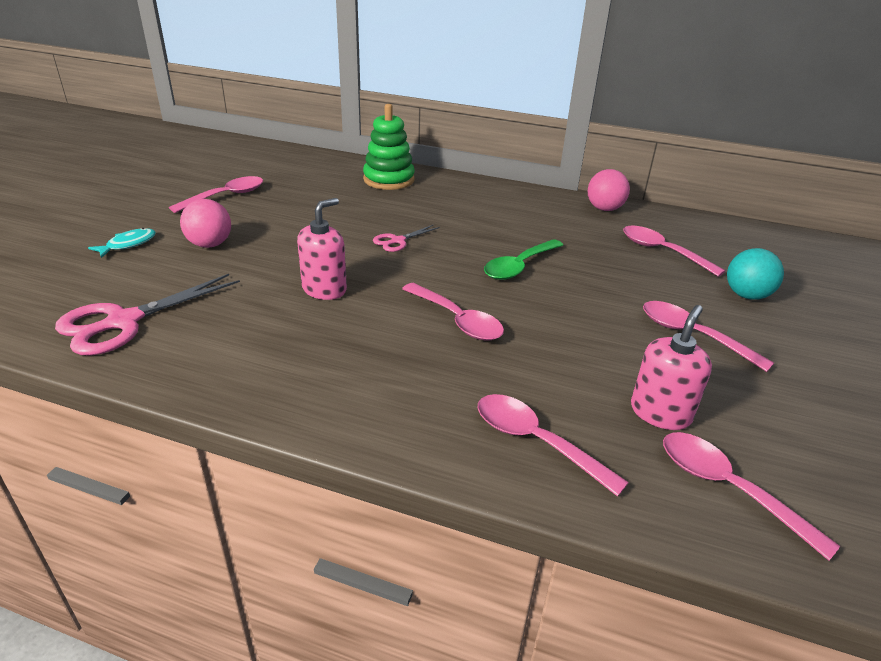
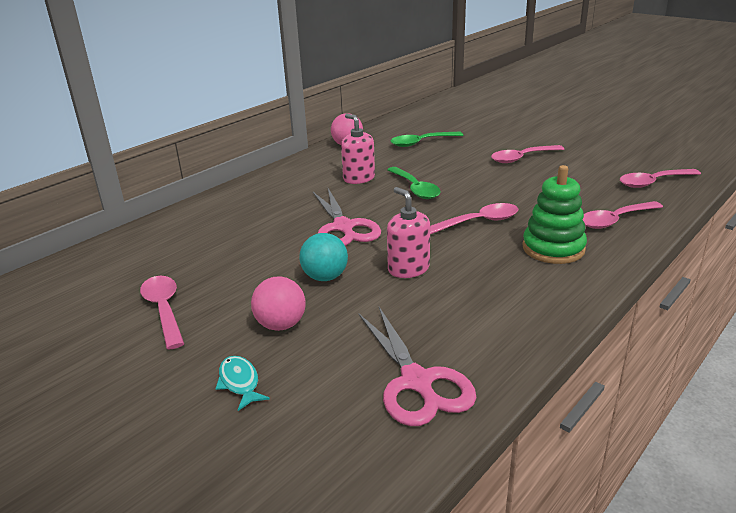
camera: 65 degrees left, 5 degrees down
(389, 180) = (213, 215): green stacking toy -> green stacking toy (553, 248)
(398, 241) = (343, 227): pink scissors -> pink scissors, size x1.92
(660, 413) = (593, 183): pink soap dispenser -> pink soap dispenser (359, 178)
(662, 251) = (421, 143): pink spoon -> green spoon
(746, 295) = (485, 135): turquoise ball -> turquoise ball (325, 277)

